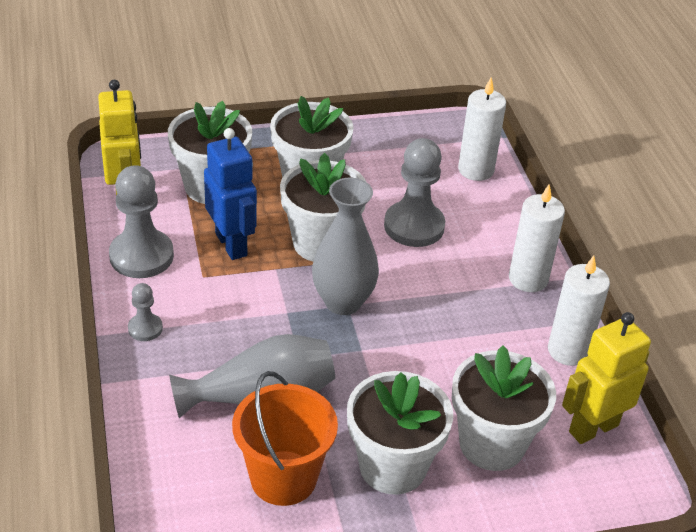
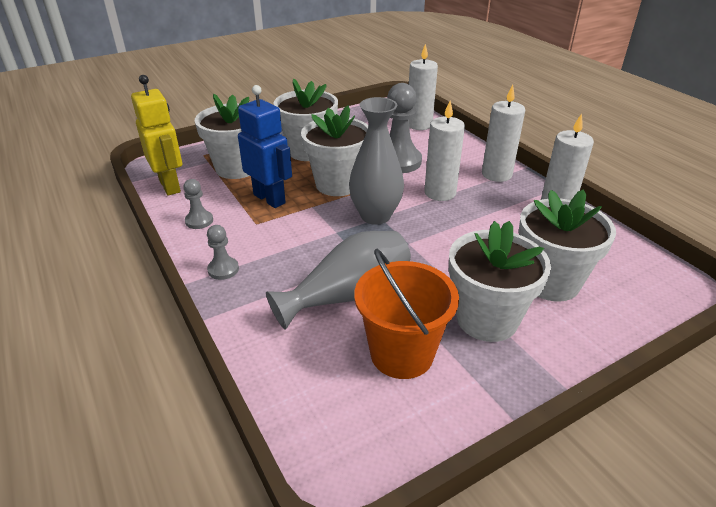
camera: 15 degrees left, 5 degrees down
(141, 256) = (199, 221): grey pawn -> grey pawn, size x0.51
(438, 289) = (440, 193): none -> white candle
(593, 428) = (612, 252): yellow robot -> none

